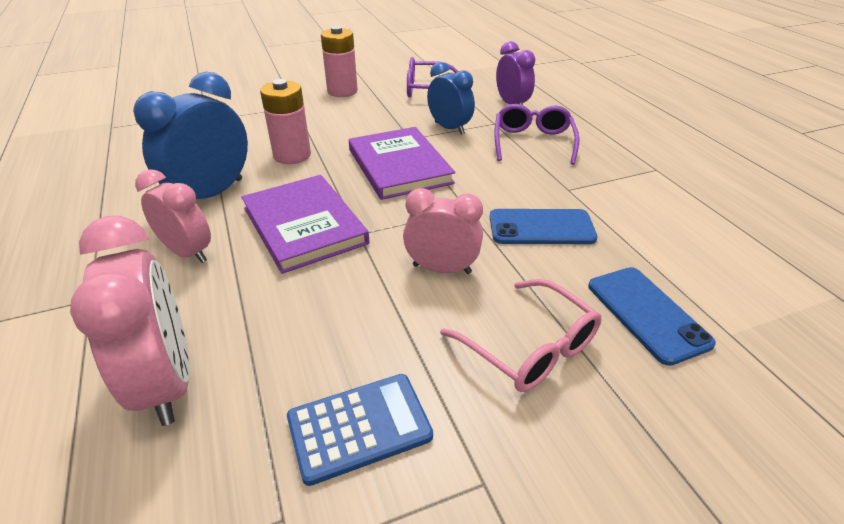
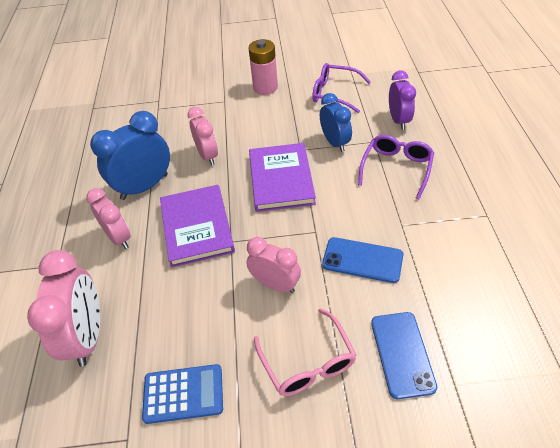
camera: 20 degrees right, 10 degrees up
(292, 155) = (207, 156): pink battery -> pink clock

